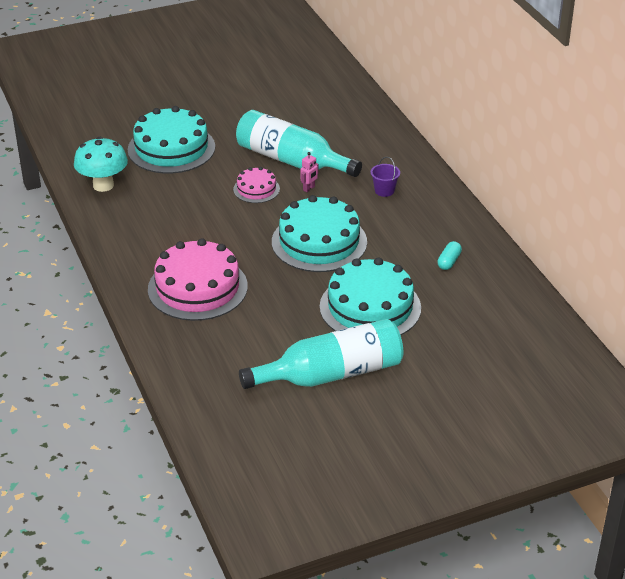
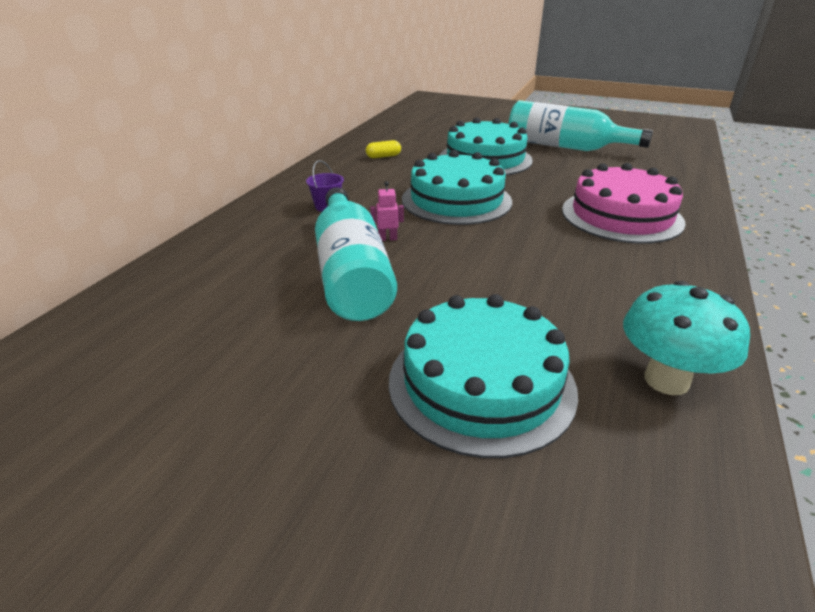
camera: 135 degrees left, 5 degrees down
(256, 189) = (443, 264): pink cake -> none
(449, 261) = (383, 156): turquoise capsule -> yellow capsule

